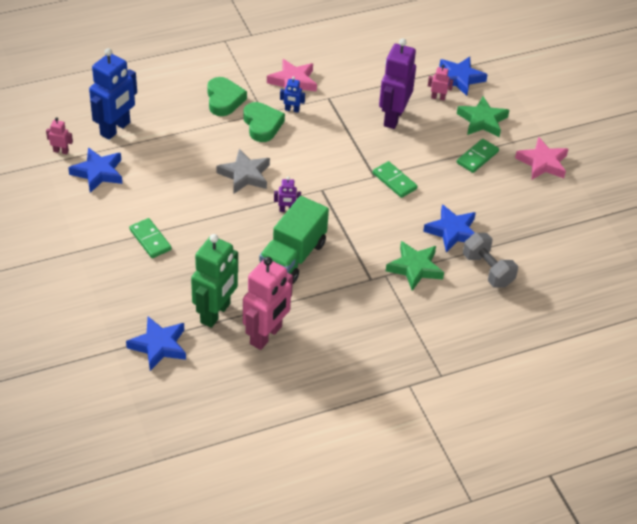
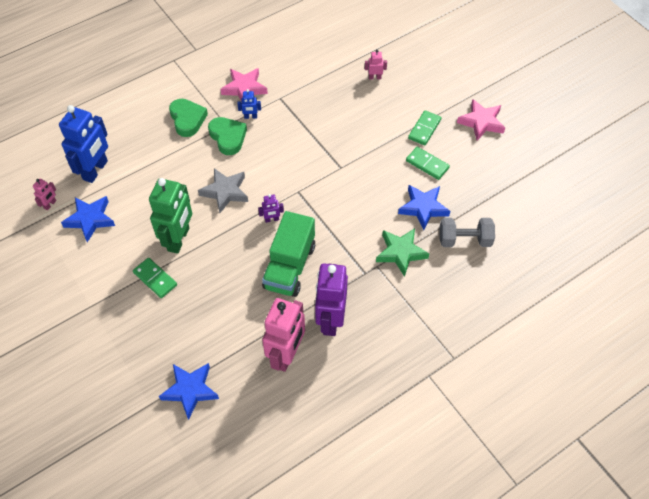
camera: 10 degrees left, 10 degrees up
(61, 151) = (50, 204): pink robot -> pink robot turned 120 degrees clockwise
(216, 313) = (234, 342): green robot -> green robot (179, 239)
(393, 117) = (341, 105): purple robot -> purple robot (330, 320)
(394, 181) = (359, 169): green domino -> green domino (427, 164)
(459, 78) = (388, 55): blue star -> none
(482, 121) = (419, 92): green star -> none
(487, 270) = (464, 240): grey dumbbell -> grey dumbbell turned 45 degrees counterclockwise

